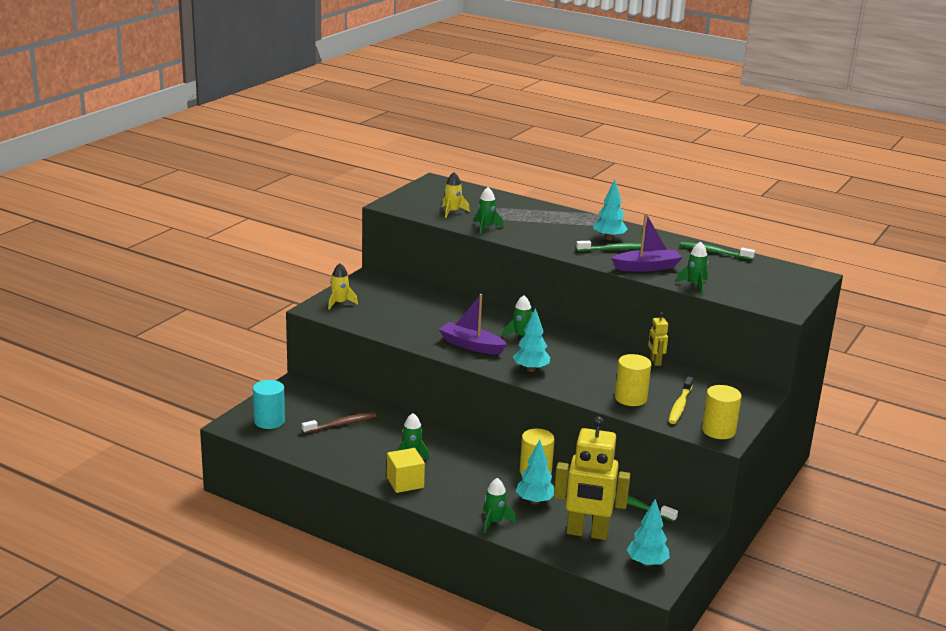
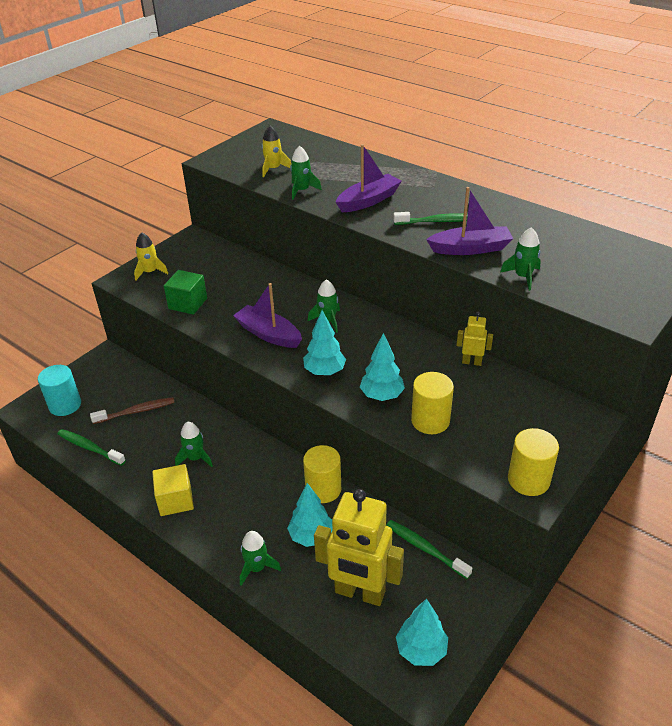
camera: 10 degrees right, 15 degrees up
(387, 325) = (188, 303): none -> green cube
(548, 235) = (368, 200): none -> purple boat
(609, 238) = (436, 205): turquoise tree -> turquoise tree (381, 395)
(655, 361) = (471, 362): yellow robot -> yellow robot turned 105 degrees clockwise
(680, 405) = (488, 435): yellow toothbrush -> none
(714, 252) = (556, 225): green toothbrush -> green toothbrush (90, 448)

